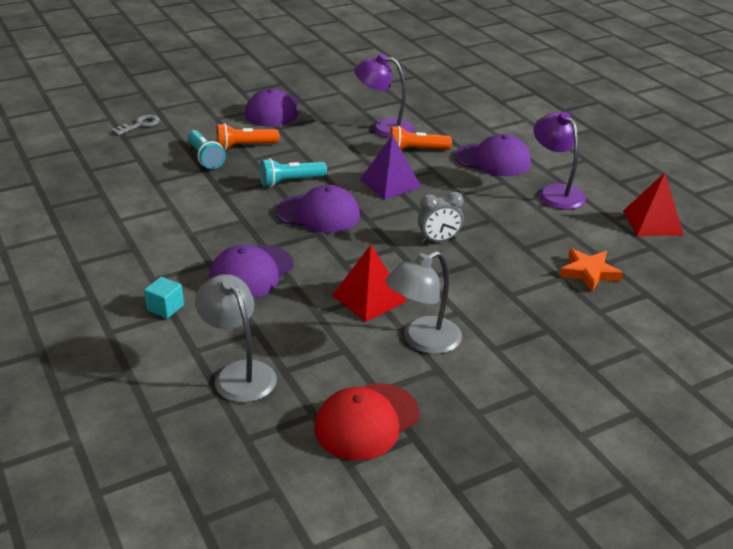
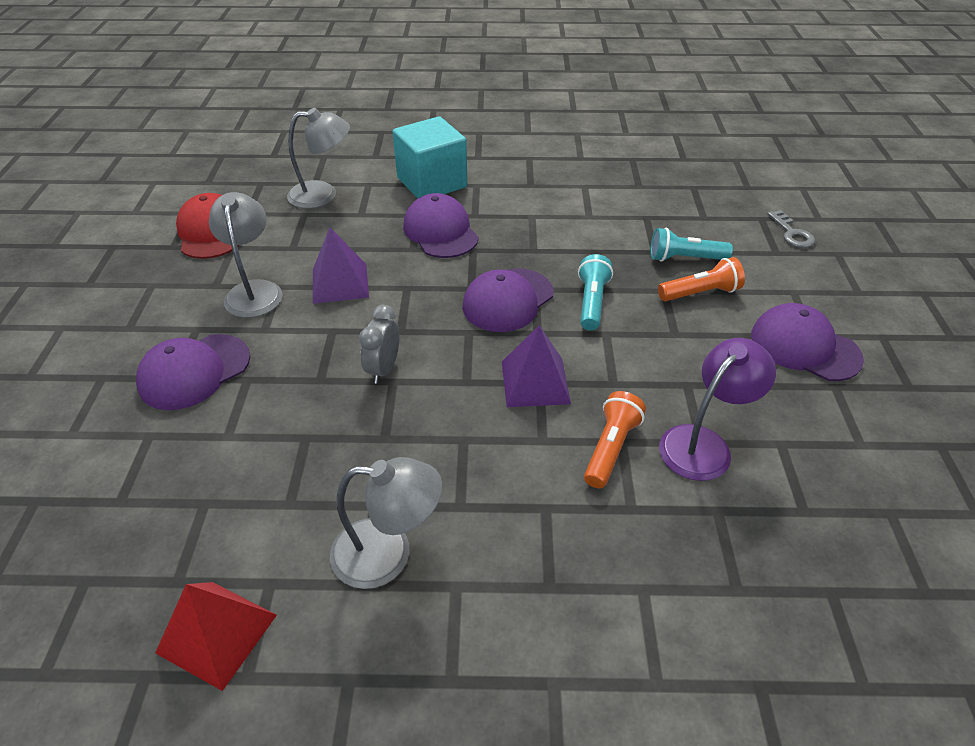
camera: 120 degrees right, 10 degrees up
(165, 308) = (432, 182): turquoise cube -> turquoise cube, size x2.37
(244, 146) = (700, 293): orange flashlight -> orange flashlight turned 60 degrees clockwise
(369, 298) = (340, 283): red pyramid -> purple pyramid
(493, 160) = (530, 528): purple cap -> purple cap (194, 371)
(555, 192) = (388, 553): purple lamp -> grey lamp
(589, 272) = (206, 469): orange star -> none

